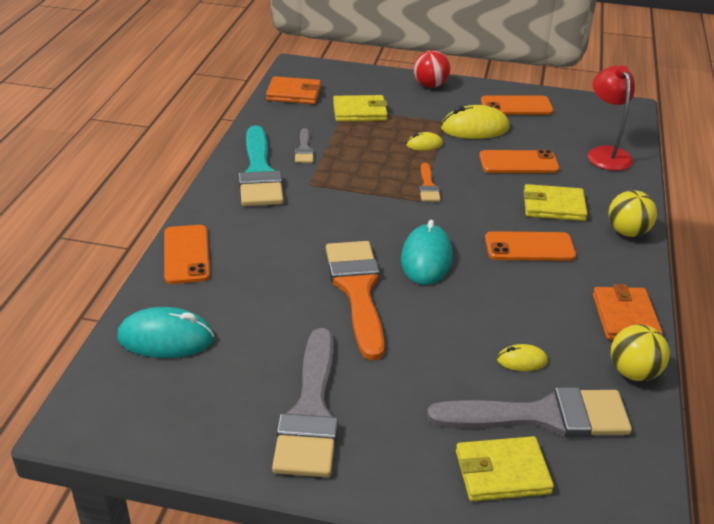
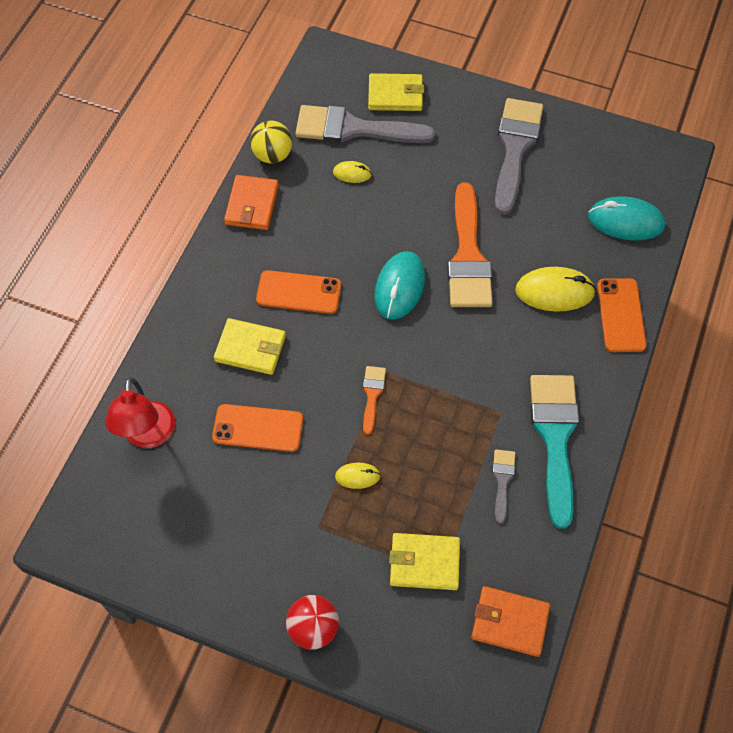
camera: 170 degrees left, 25 degrees up
(474, 128) = (285, 506): yellow mouse -> yellow mouse (554, 292)
(516, 106) = (212, 556): orange phone -> none
(627, 232) = (195, 303): yellow ball -> none

